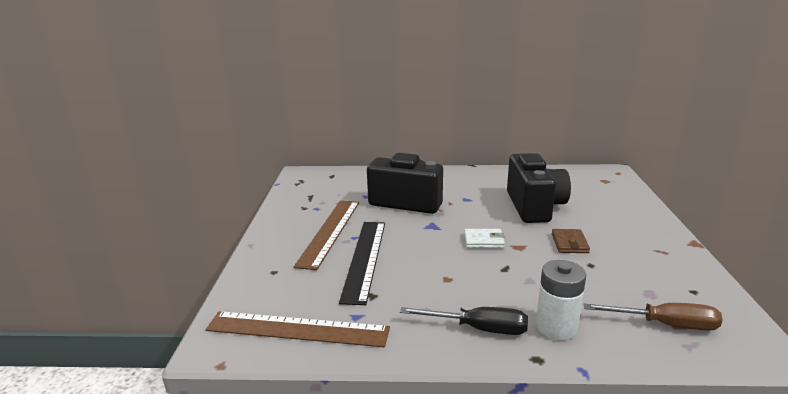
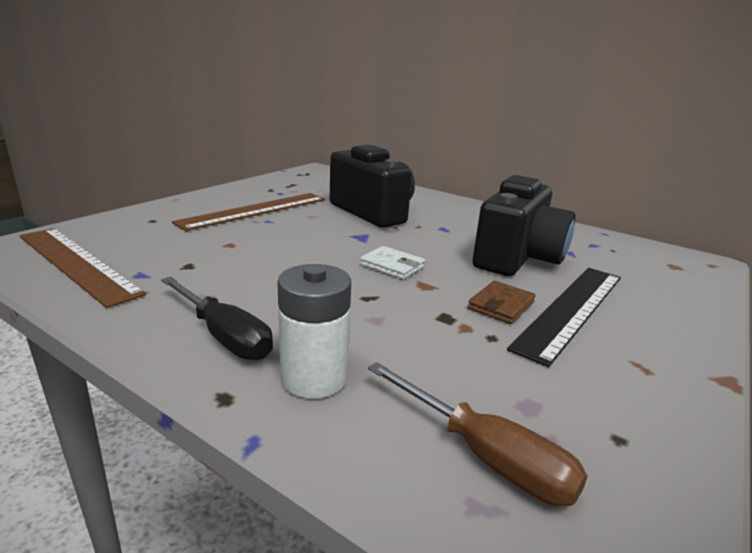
camera: 30 degrees right, 0 degrees up
(364, 259) = (242, 238): black ruler -> black ruler (571, 309)

